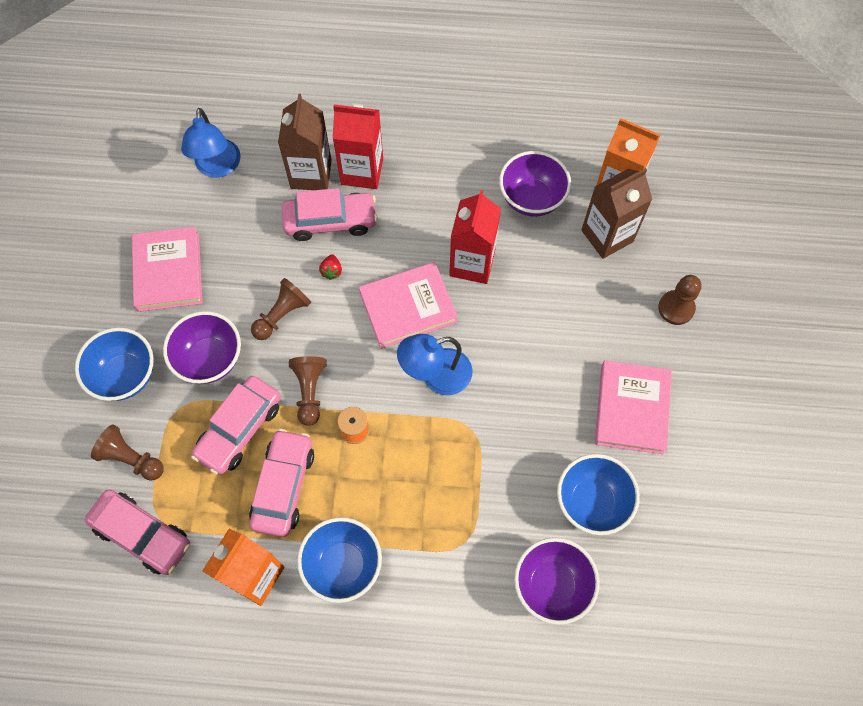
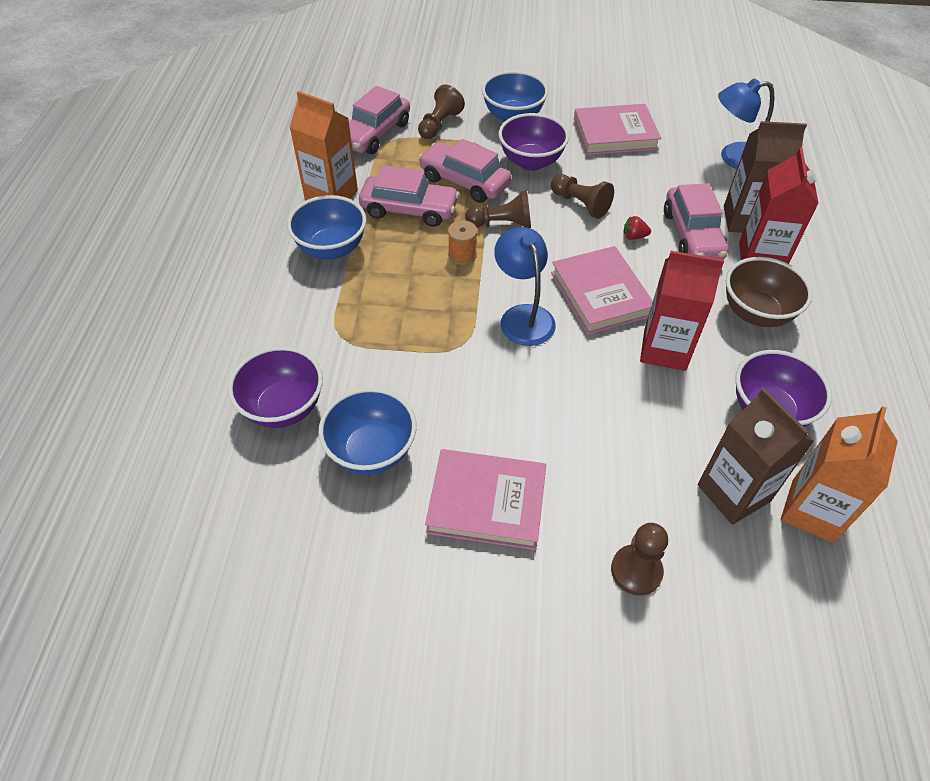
camera: 90 degrees right, 15 degrees down
(429, 188) = (756, 313): none -> brown bowl

